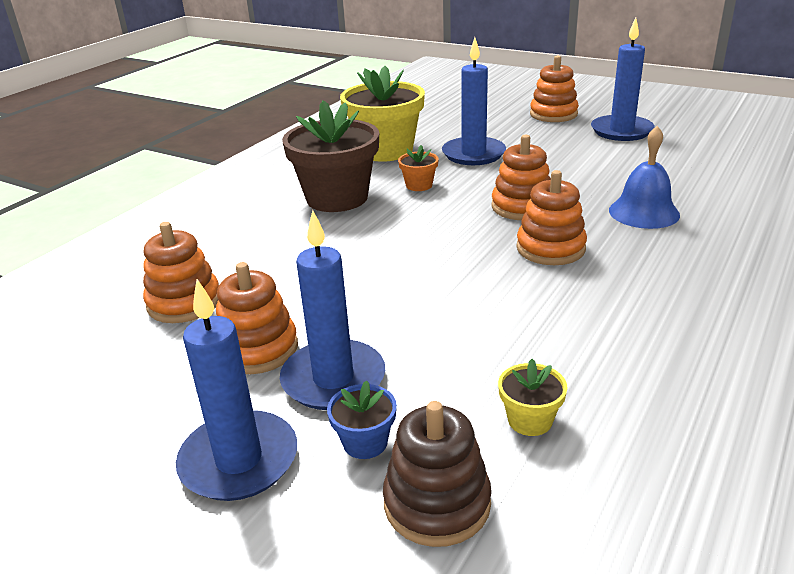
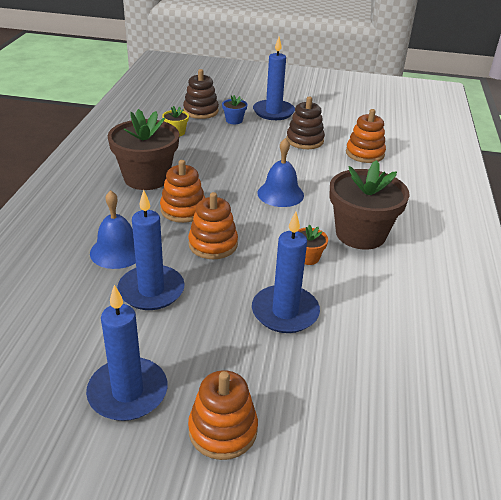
camera: 155 degrees right, 5 degrees up
(257, 349) = (304, 140): orange stacking toy -> brown stacking toy
(333, 379) = (261, 135): blue candle -> blue candle (151, 290)
(385, 150) = (377, 305): yellow flower pot -> none
(394, 253) = (280, 194): none -> blue bell
(606, 306) = (146, 178): none -> brown flower pot

